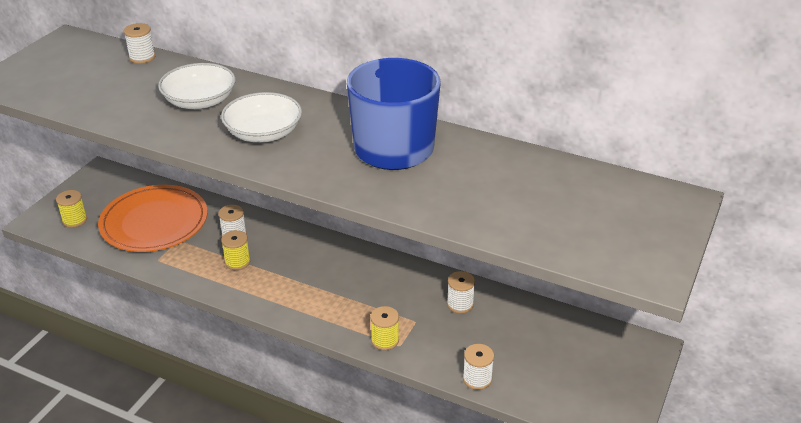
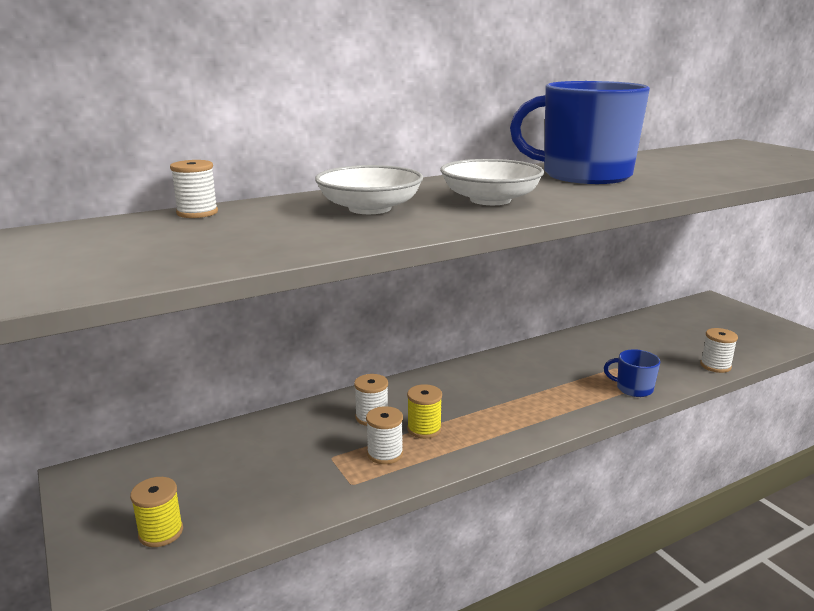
camera: 55 degrees left, 15 degrees down
(154, 222) = (269, 464): orange plate -> none
(385, 340) = (633, 388): yellow spool -> blue mug
(460, 304) = (608, 343): white spool -> white spool (385, 454)

